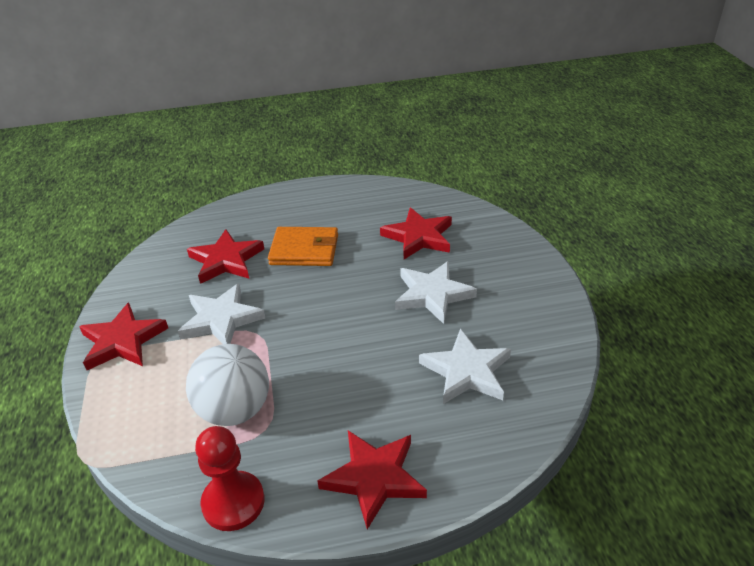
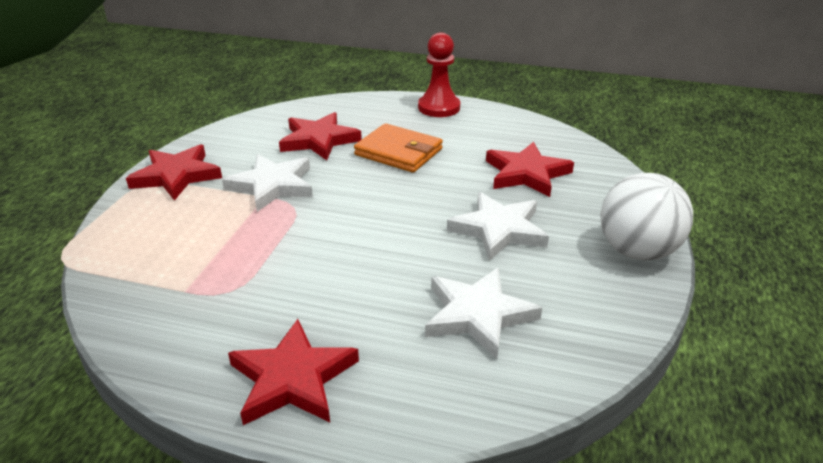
camera: 25 degrees right, 5 degrees down
(233, 502) = (145, 343): red pawn -> red pawn (439, 107)
(234, 410) = (217, 264): white ball -> white ball (637, 251)

